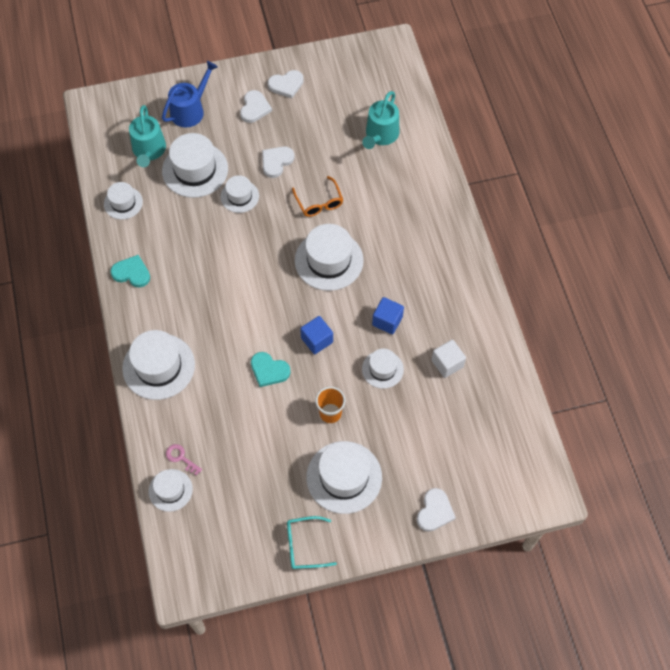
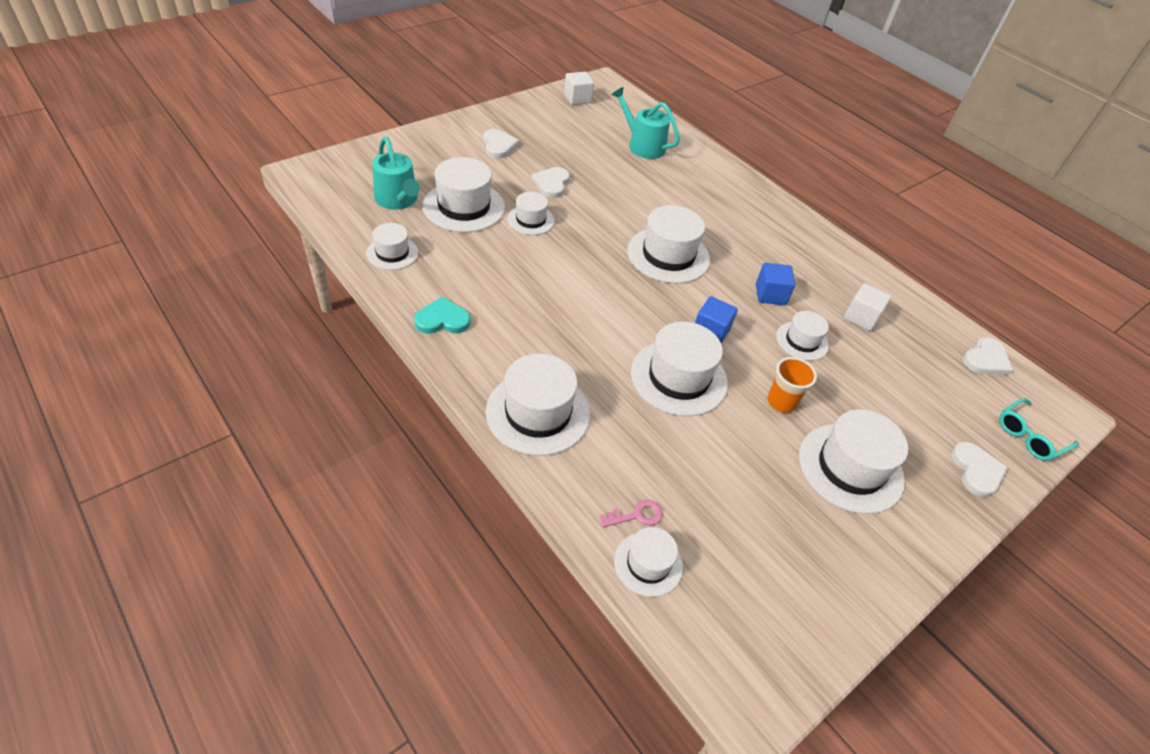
camera: 30 degrees left, 15 degrees down
(181, 458) = (636, 515): pink key -> pink key turned 150 degrees clockwise
(190, 110) = (427, 158): blue watering can -> none
(269, 370) = (679, 377): turquoise heart -> white hat
(286, 85) = (520, 123): white heart -> white heart (986, 359)
(304, 545) = (869, 570): turquoise glasses -> turquoise glasses (1029, 436)
(319, 203) = (621, 209): orange glasses -> none
(354, 63) = (577, 99): none -> white cube
(380, 135) = (643, 145): turquoise watering can -> turquoise watering can turned 135 degrees clockwise

